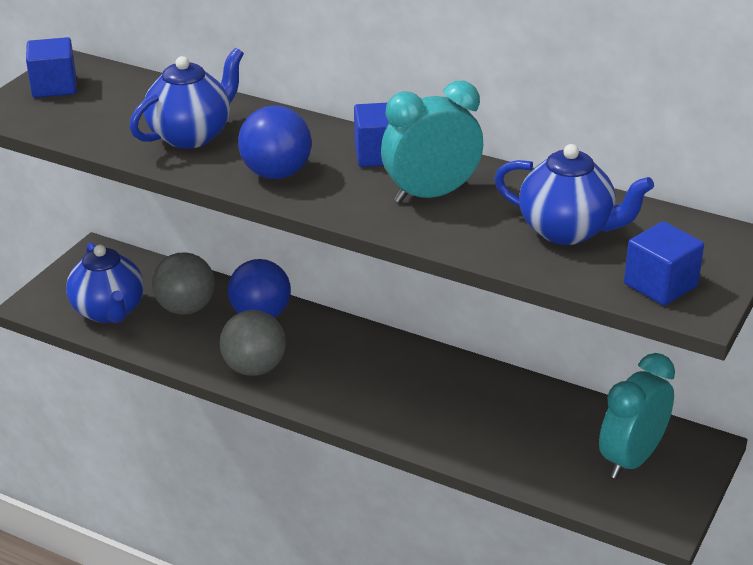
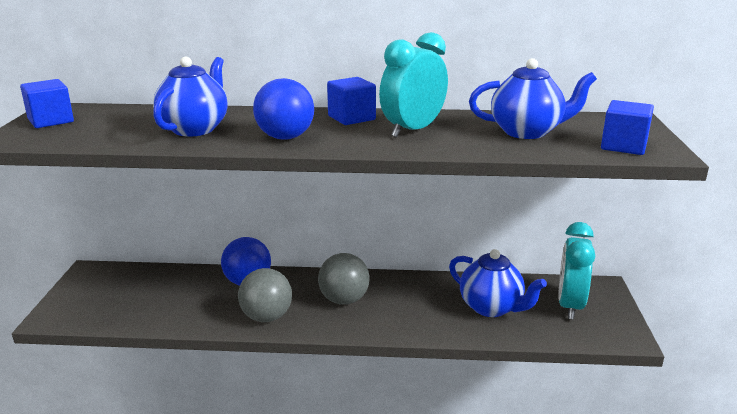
camera: 25 degrees left, 10 degrees down
(109, 311) = (122, 307): blue teapot -> blue teapot (491, 307)
(186, 308) = (185, 291): grey ball -> grey ball (344, 300)

